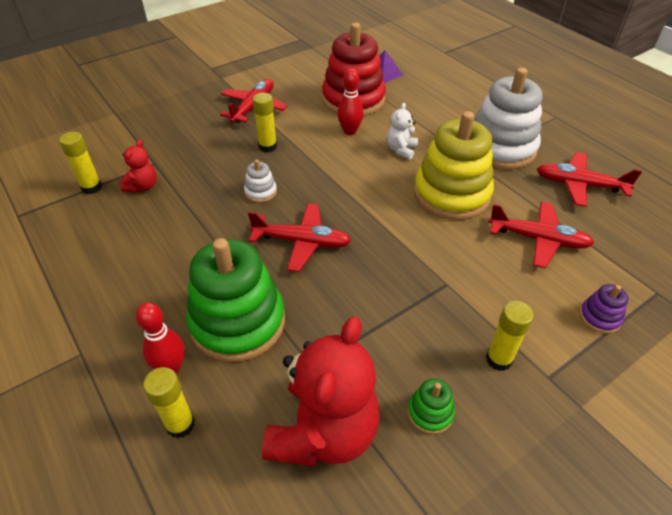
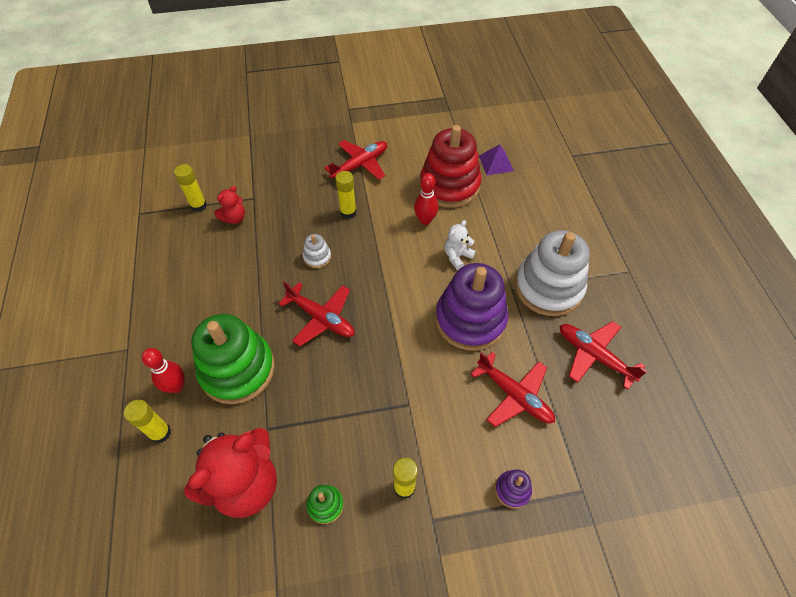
camera: 25 degrees right, 10 degrees up
(451, 194) = (470, 320): yellow stacking toy -> purple stacking toy

